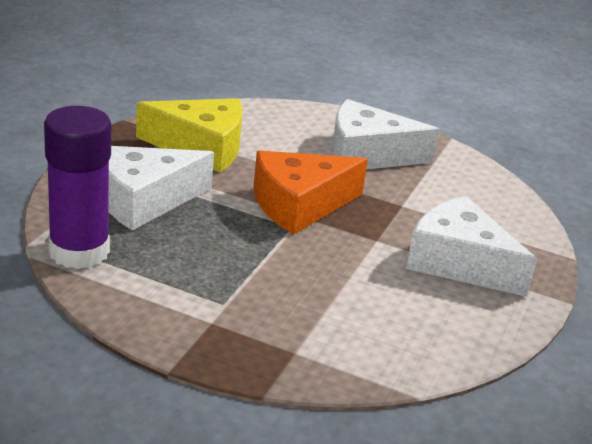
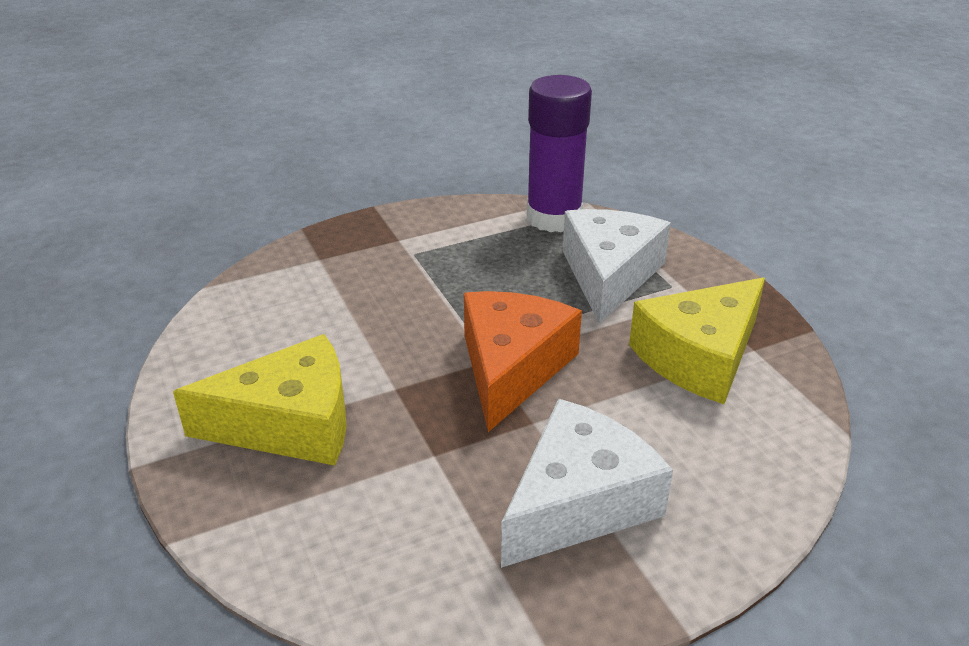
camera: 135 degrees right, 5 degrees up
(459, 263) = (290, 424): white cheese -> yellow cheese

